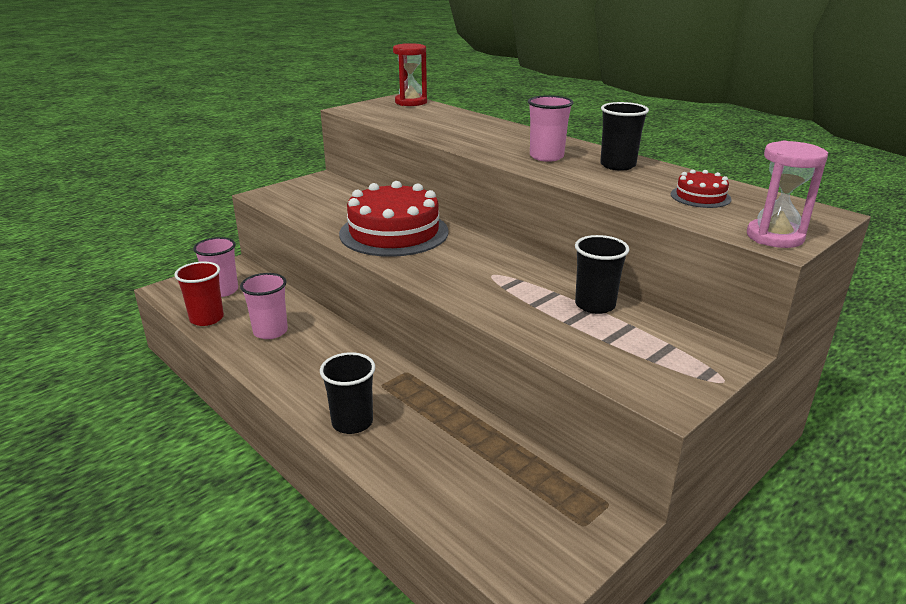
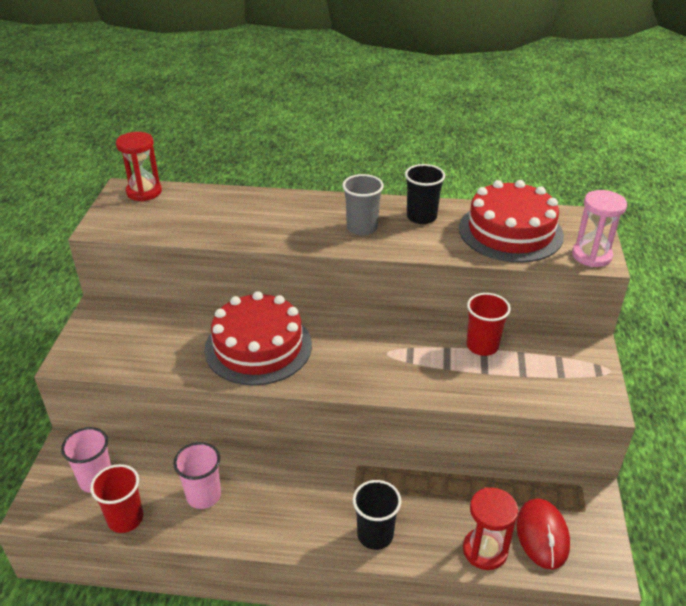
camera: 40 degrees left, 10 degrees up
(430, 490) = (485, 550): none -> red hourglass
(505, 515) = (542, 535): none -> red mouse
(546, 157) = (362, 228): pink cup -> grey cup
(595, 305) = (482, 346): black cup -> red cup
(700, 196) = (510, 231): red cake -> red cake, size x2.25

